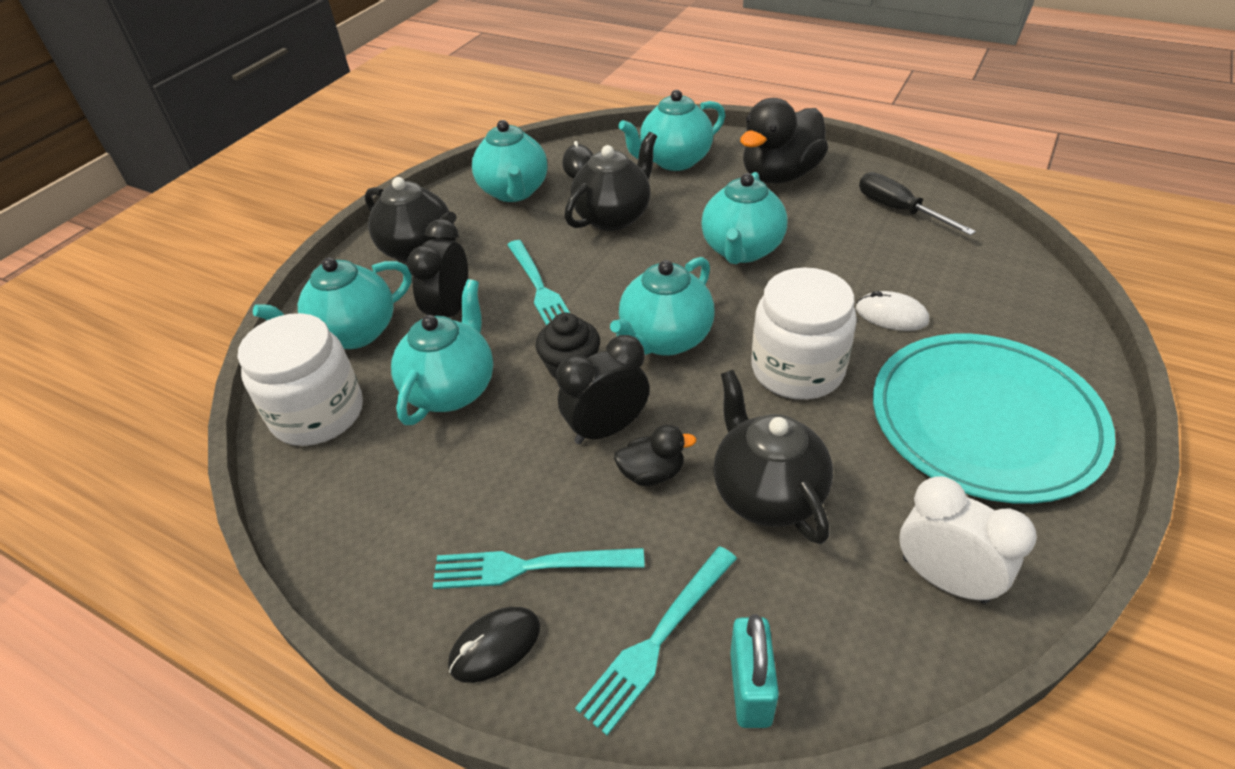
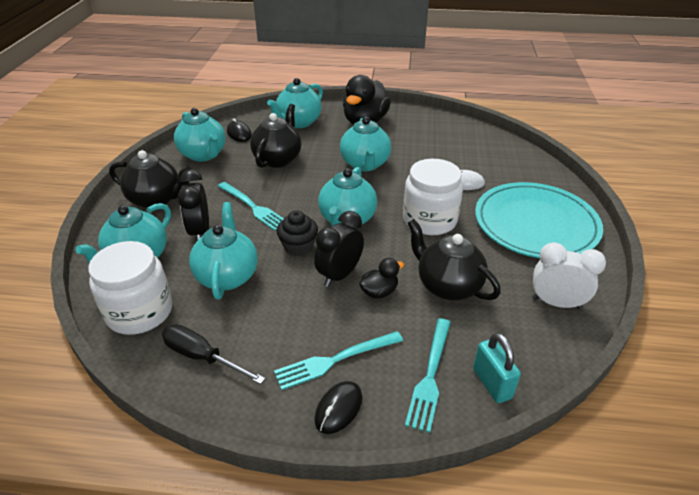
camera: 25 degrees left, 5 degrees down
(899, 210) = (439, 130): black screwdriver -> black screwdriver (202, 357)

